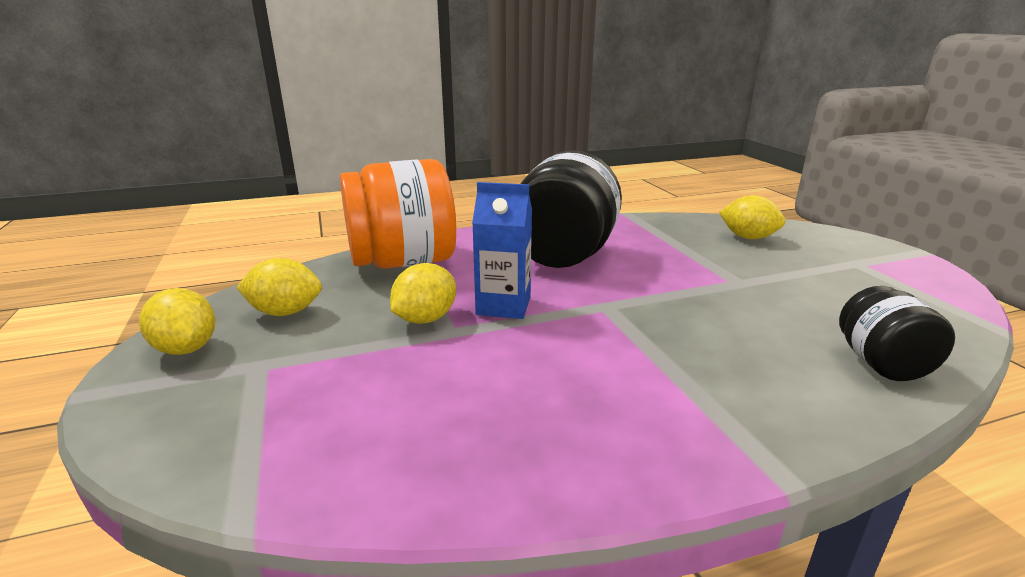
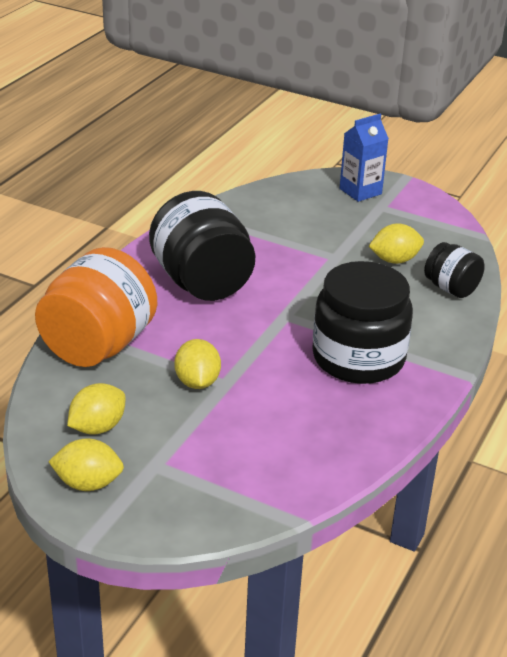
camera: 45 degrees left, 10 degrees up
(503, 306) = (228, 347): blue carton -> blue carton (360, 191)
(635, 378) = (358, 358): none -> black jar
(748, 237) = (298, 206): yellow lemon -> yellow lemon (394, 260)

